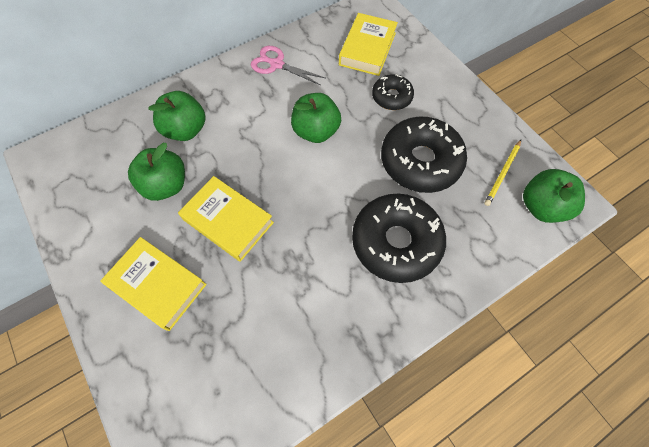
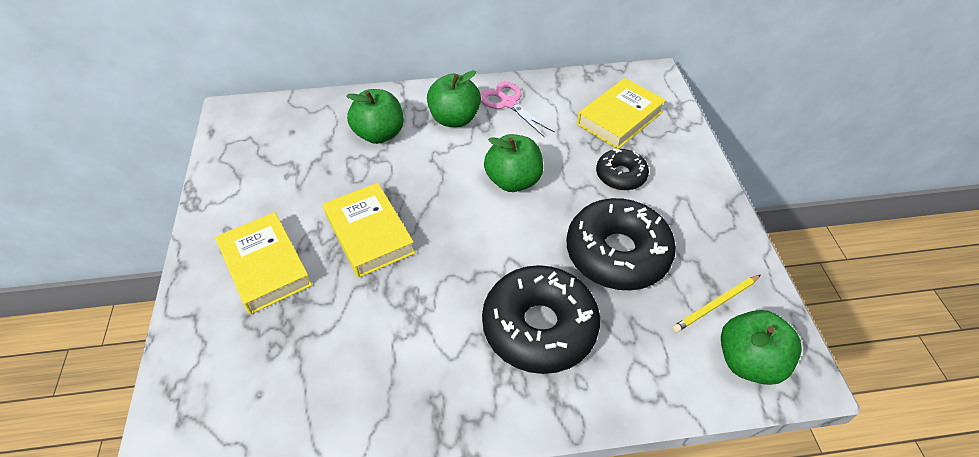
camera: 25 degrees right, 15 degrees down
(166, 185) = (329, 178): green apple -> green apple (454, 119)

